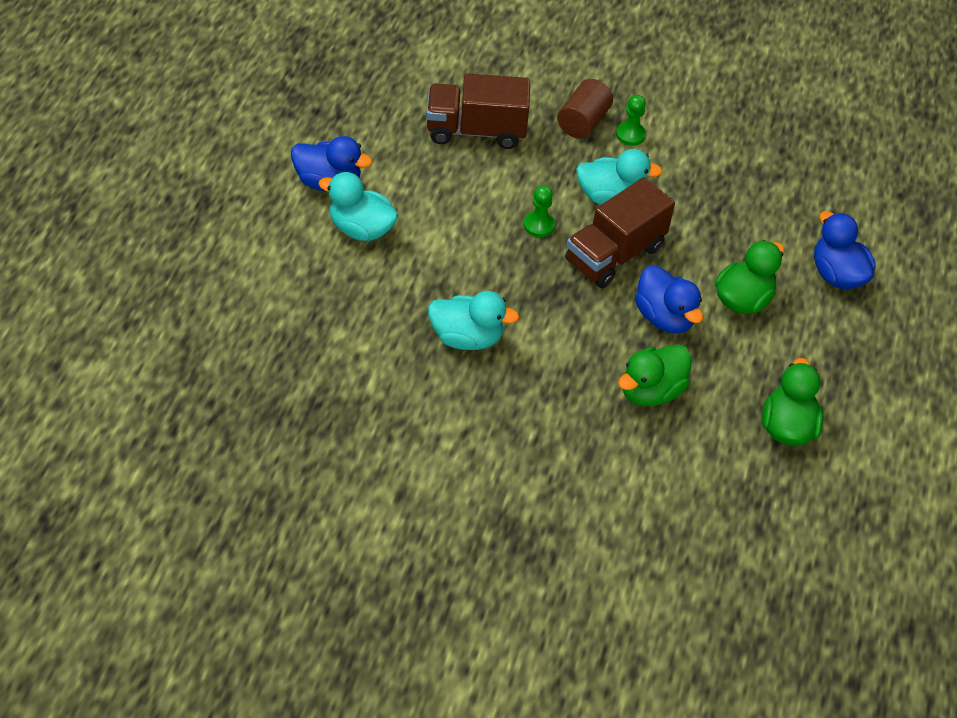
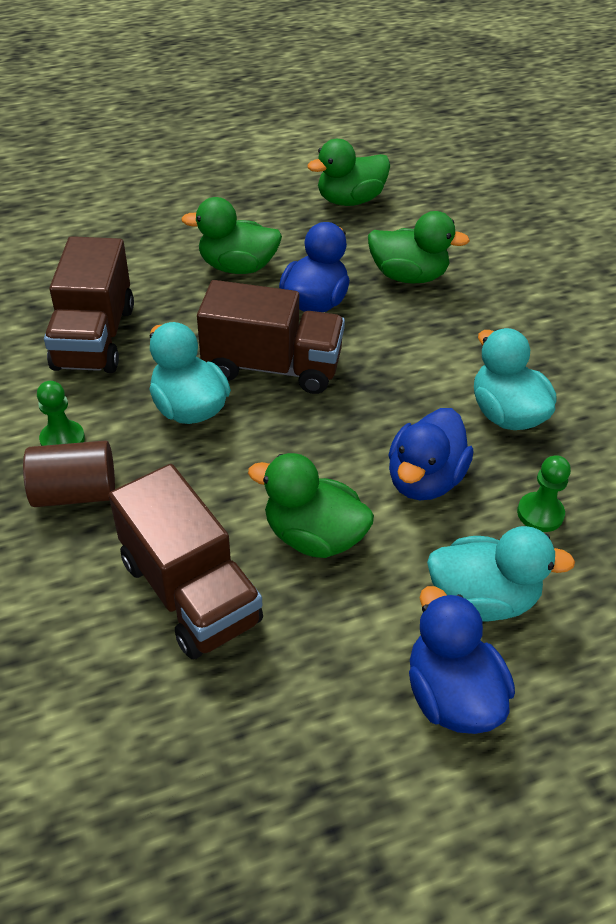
camera: 125 degrees left, 5 degrees down
(361, 229) = (482, 598): turquoise duck -> turquoise duck turned 75 degrees counterclockwise
(464, 192) = (313, 536): none -> green duck
(539, 225) = (294, 442): green pawn -> green pawn (540, 513)
(717, 188) = (94, 337): none -> brown truck
(836, 274) = (144, 229): blue duck -> blue duck (424, 480)

